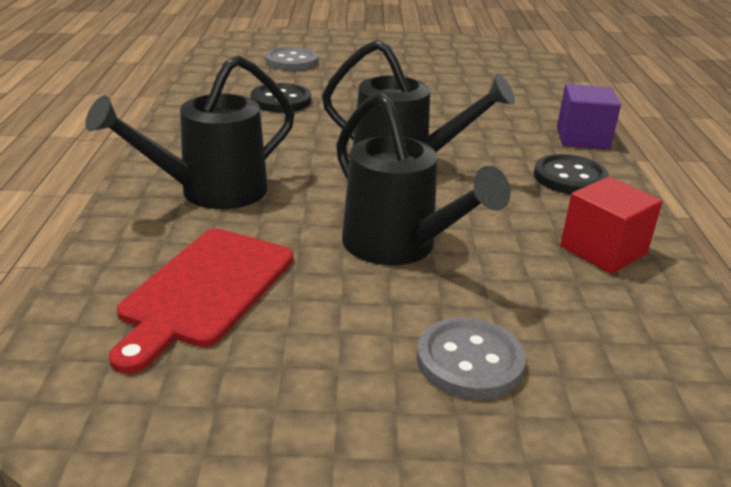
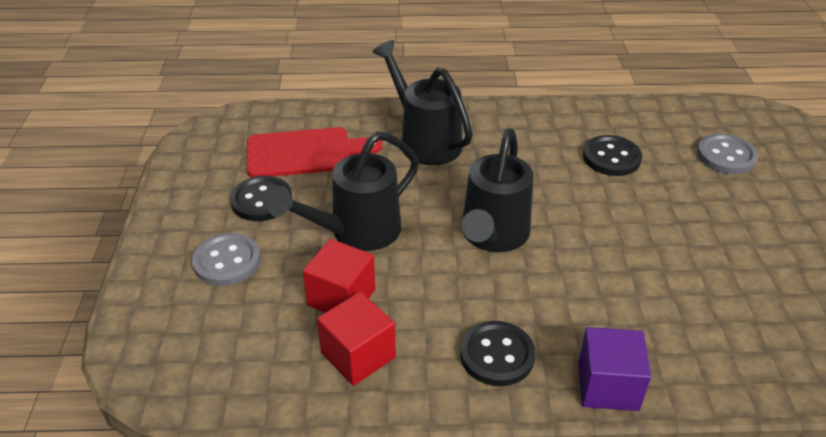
camera: 90 degrees right, 10 degrees up
(204, 290) = (305, 153): red cutting board -> red cutting board turned 150 degrees clockwise
(323, 332) = (261, 200): none -> black button
(518, 260) = (341, 297): none -> red cube

